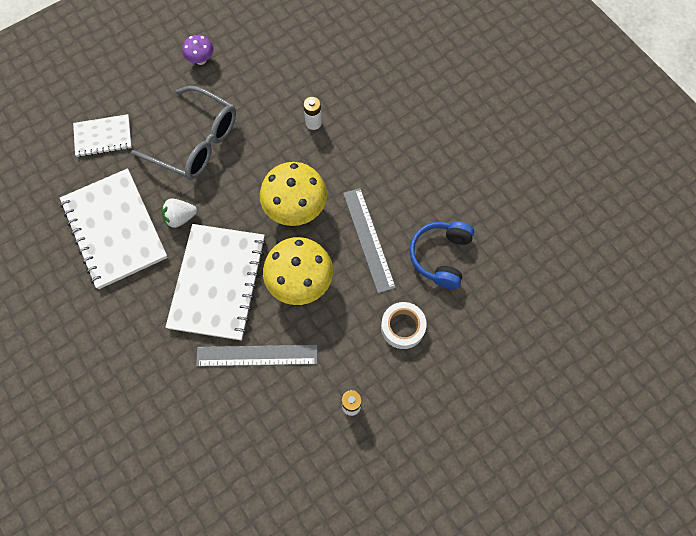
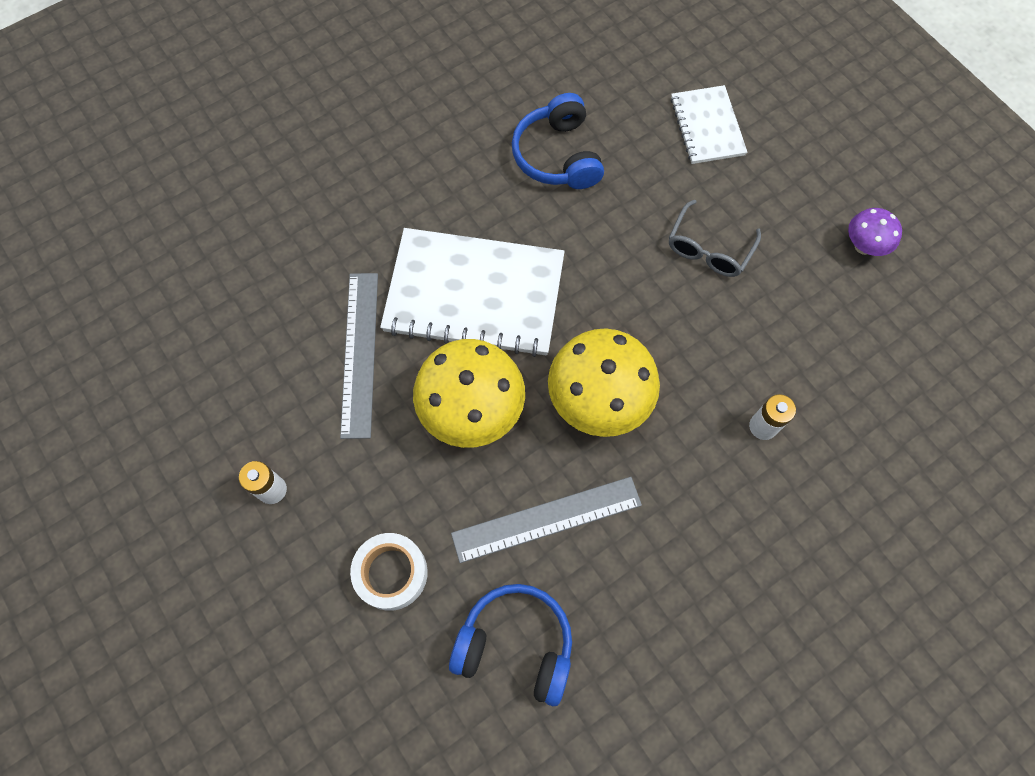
camera: 90 degrees right, 0 degrees up
(114, 229) = (557, 156): white notebook -> blue headphones
(180, 218) = (578, 237): white strawberry -> none
(195, 142) = (709, 248): grey glasses -> grey glasses, size x0.56

